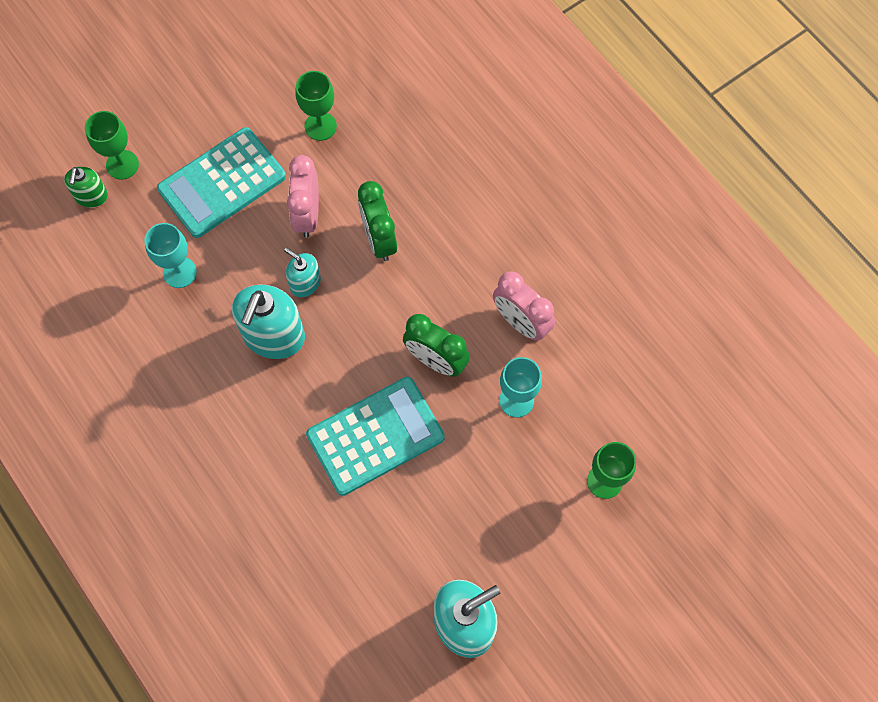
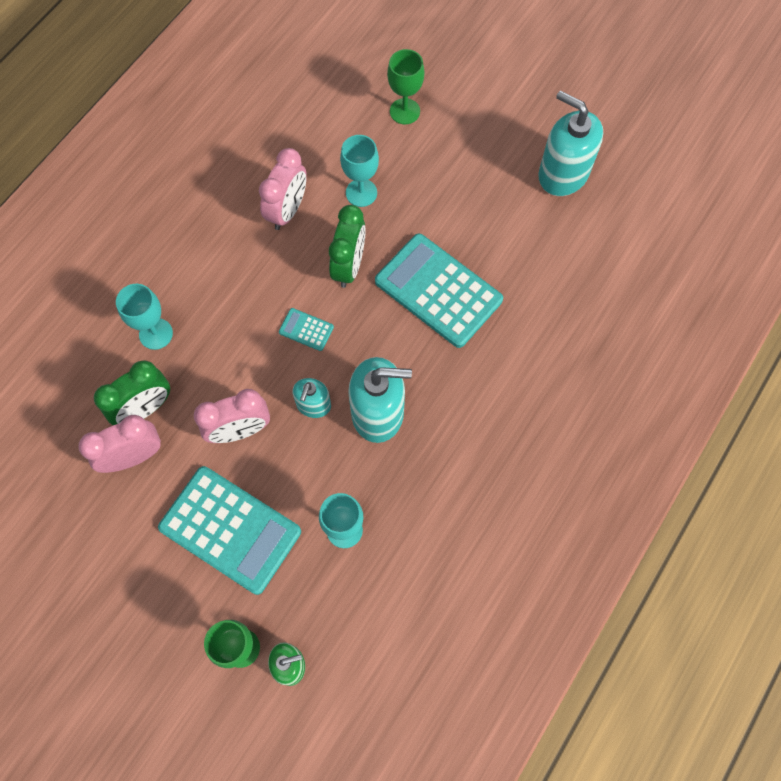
camera: 110 degrees left, 0 degrees up
(320, 126) = (134, 456): green goblet -> pink clock
(379, 239) = (245, 355): green clock -> green clock (145, 409)
(383, 300) = (306, 329): none -> turquoise calculator
(431, 171) = (156, 334): none -> turquoise goblet

